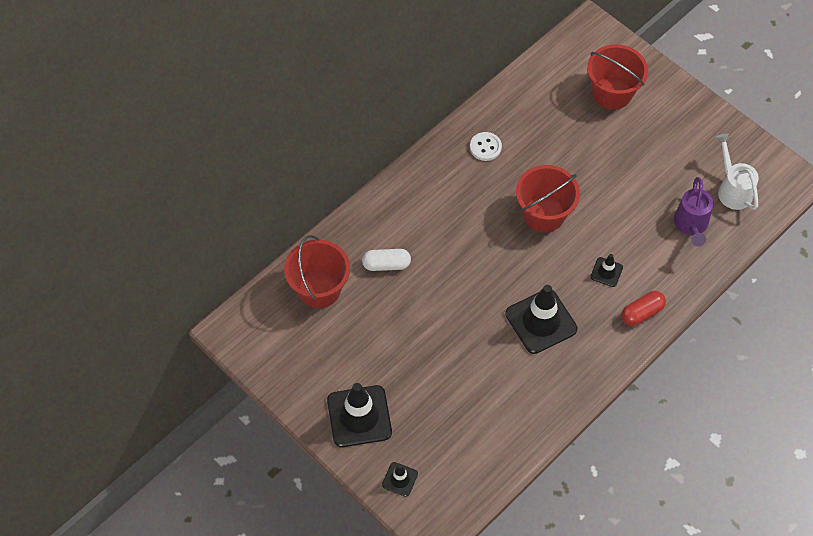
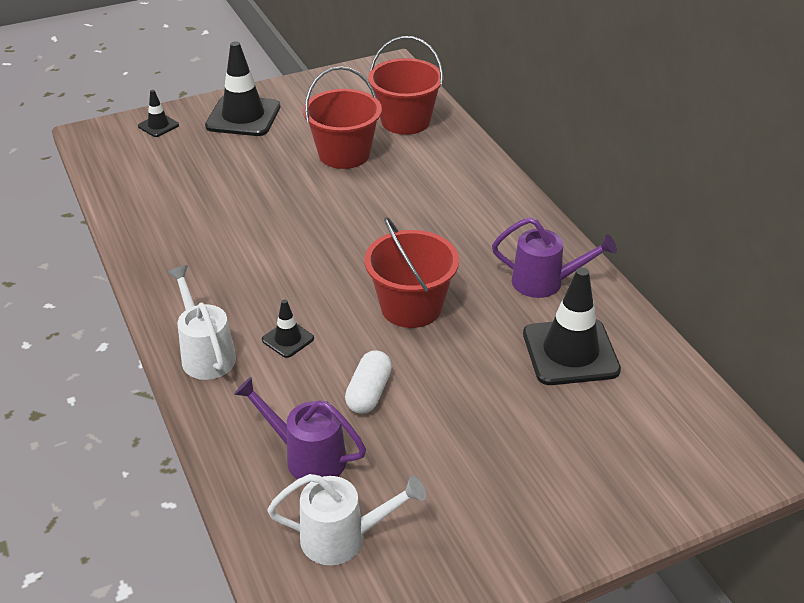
camera: 110 degrees right, 20 degrees down
(386, 264) = (409, 168): white capsule -> white capsule (369, 393)
(485, 147) = (545, 282): white button -> purple watering can
(541, 321) = (258, 261): black traffic cone -> black traffic cone (570, 352)
(612, 93) = (600, 446): red bucket -> red bucket (344, 154)
(642, 313) = (206, 354): red capsule -> white watering can

